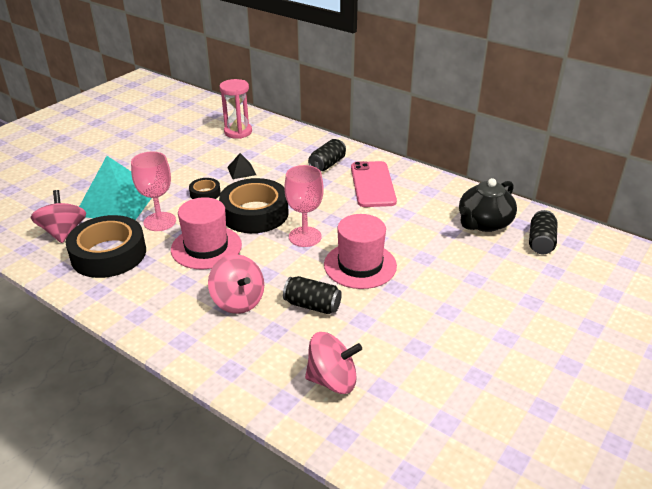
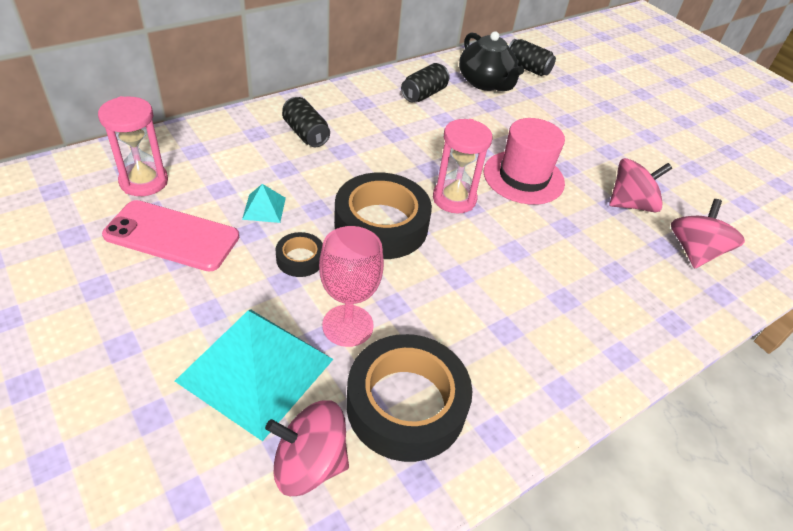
camera: 75 degrees left, 10 degrees up
(206, 247) = (437, 289): pink hat -> none
(238, 301) = (558, 287): pink spinning top -> pink spinning top (630, 204)
(241, 171) = (264, 208): black pyramid -> turquoise pyramid
(305, 237) = (454, 199): pink goblet -> pink hourglass
(312, 305) = (581, 231): black can -> black can (424, 94)
(372, 184) = (374, 118): pink phone -> pink phone (172, 236)

